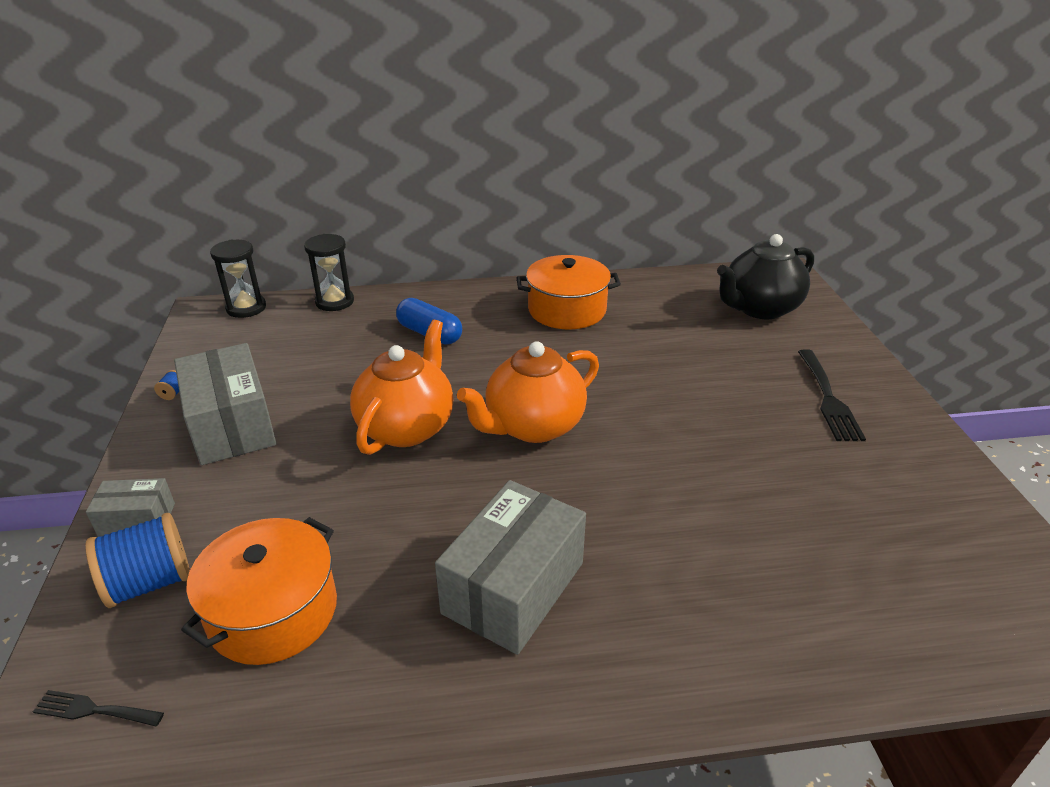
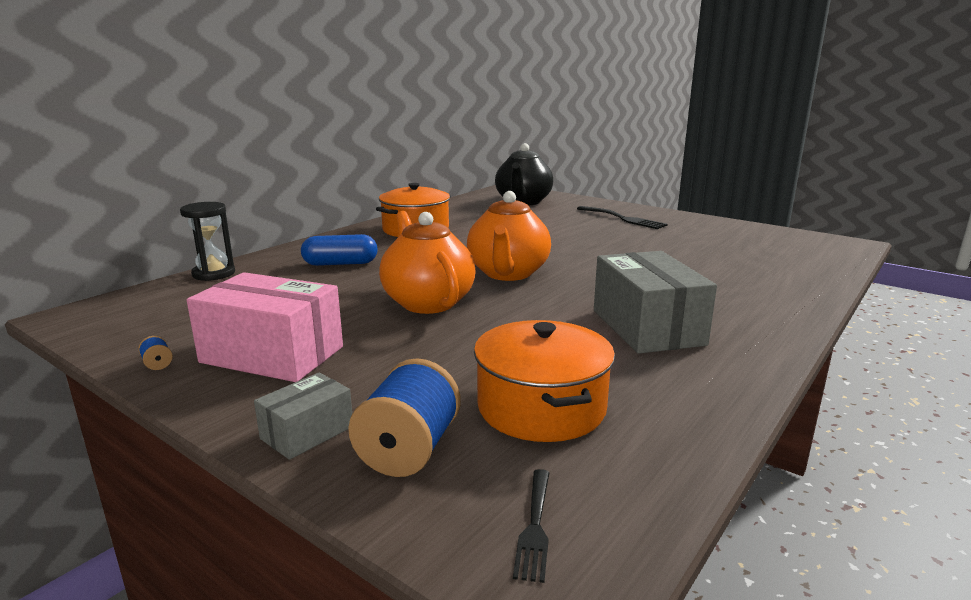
camera: 45 degrees left, 15 degrees down
(93, 710) = (535, 527): black fork -> black fork turned 45 degrees counterclockwise
(232, 425) = (272, 354): grey box -> pink box
(246, 308) = (121, 301): black hourglass -> none

